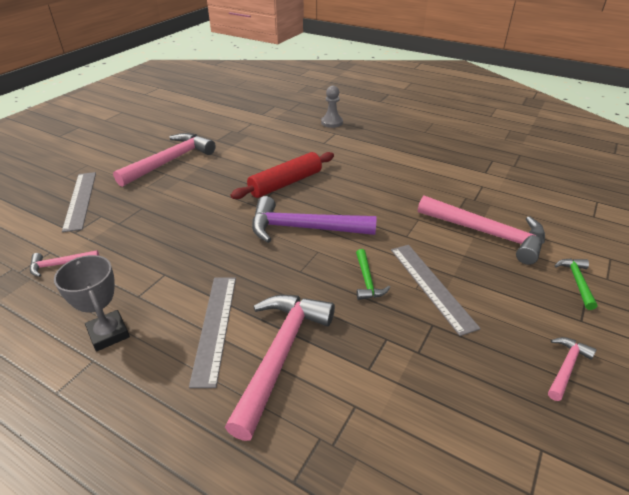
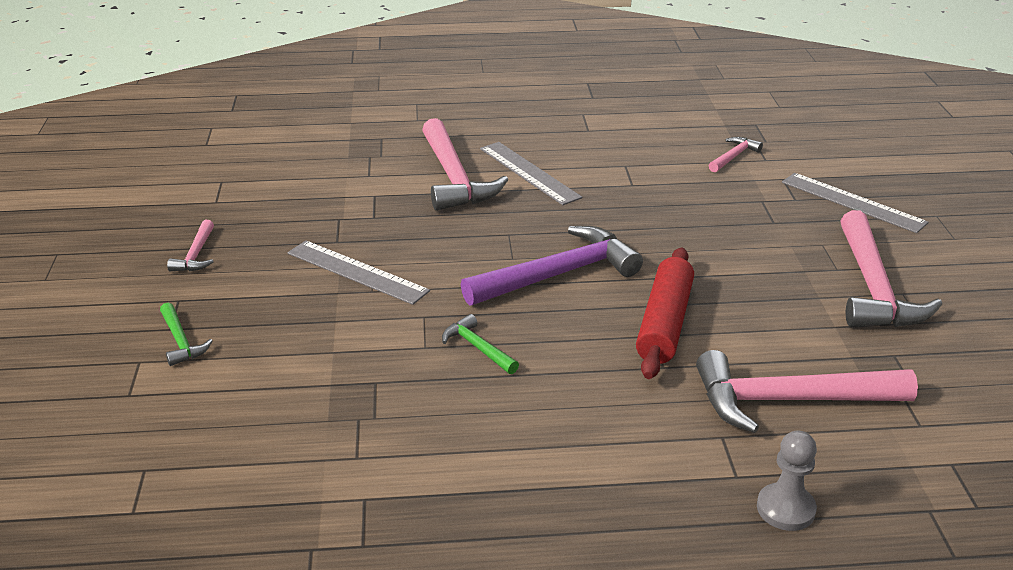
camera: 145 degrees right, 5 degrees down
(108, 333) = (603, 142): grey trophy -> none
(367, 280) = (430, 251): green hammer -> green hammer (478, 348)
(486, 233) = (316, 363): pink hammer -> pink hammer (789, 400)

